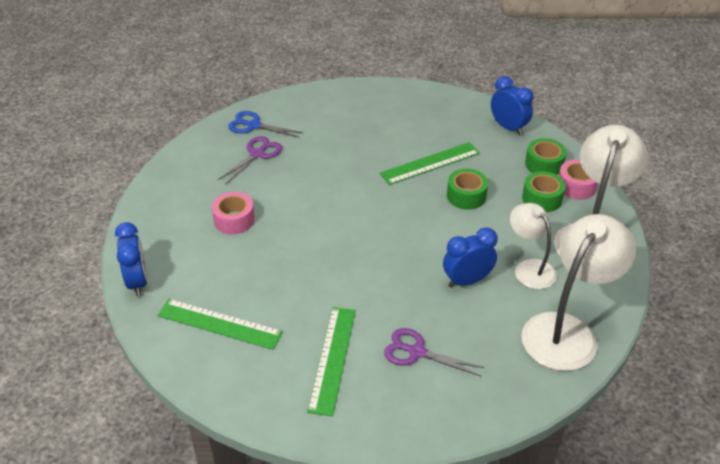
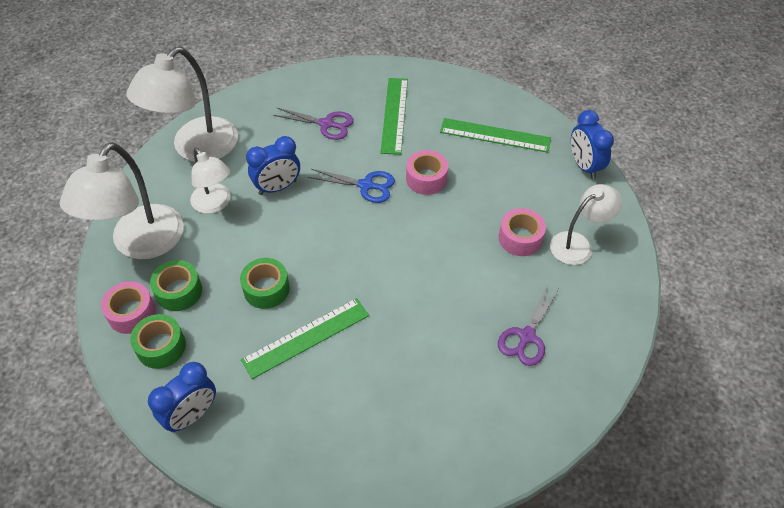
camera: 175 degrees right, 10 degrees up
(183, 212) = (578, 244): none -> white lamp
(253, 125) = (549, 391): blue scissors -> blue scissors (366, 185)
(309, 279) = (426, 179): none -> pink tape
(508, 127) = (192, 415): blue clock -> blue clock turned 90 degrees counterclockwise

